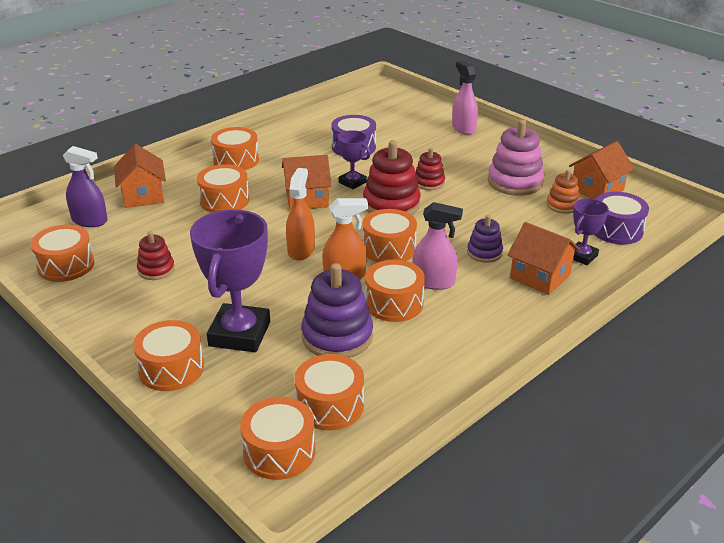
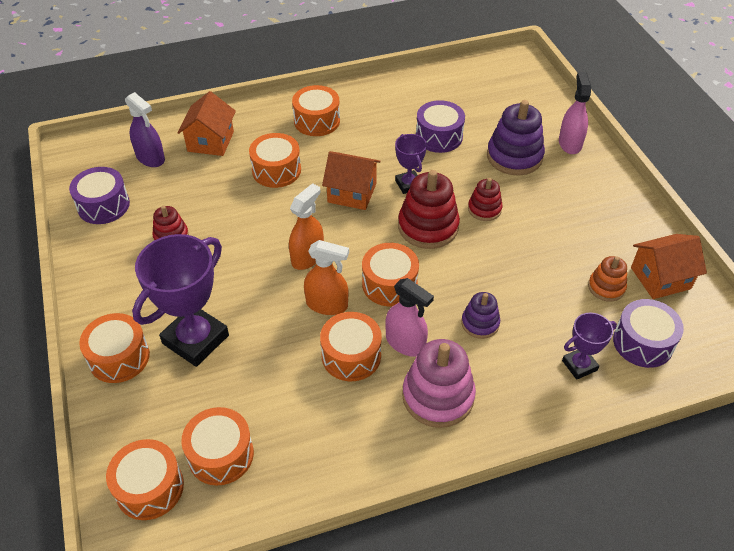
camera: 25 degrees right, 15 degrees up
(66, 265) = (103, 205): orange drum -> purple drum
(337, 337) = (275, 376): purple stacking toy -> purple stacking toy (514, 157)
(515, 182) = (575, 237): pink stacking toy -> pink stacking toy (438, 396)
(540, 277) = (516, 376): orange house -> none

